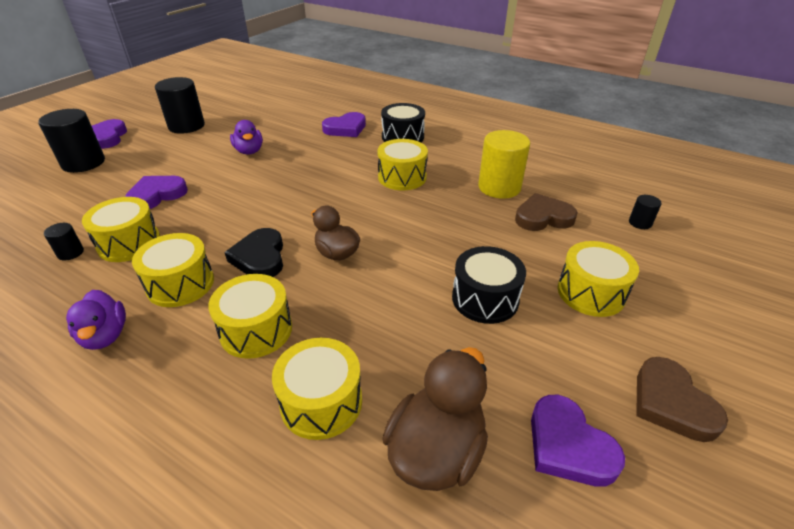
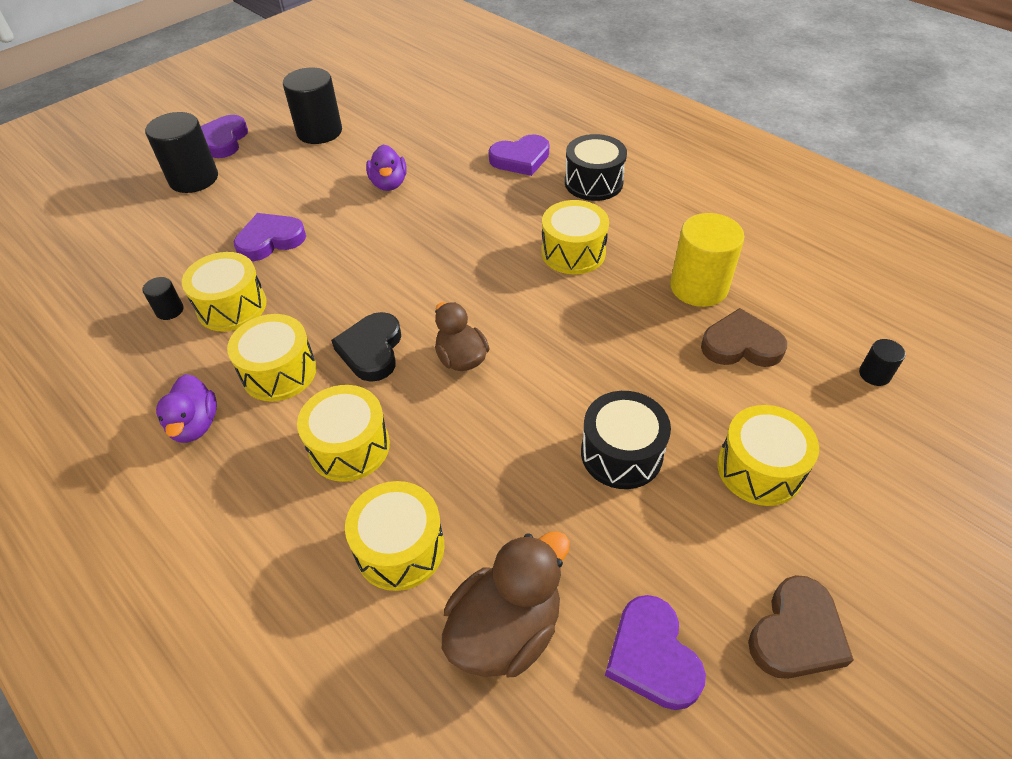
camera: 15 degrees right, 10 degrees up
(671, 403) = (796, 633): brown heart -> brown heart turned 135 degrees counterclockwise

